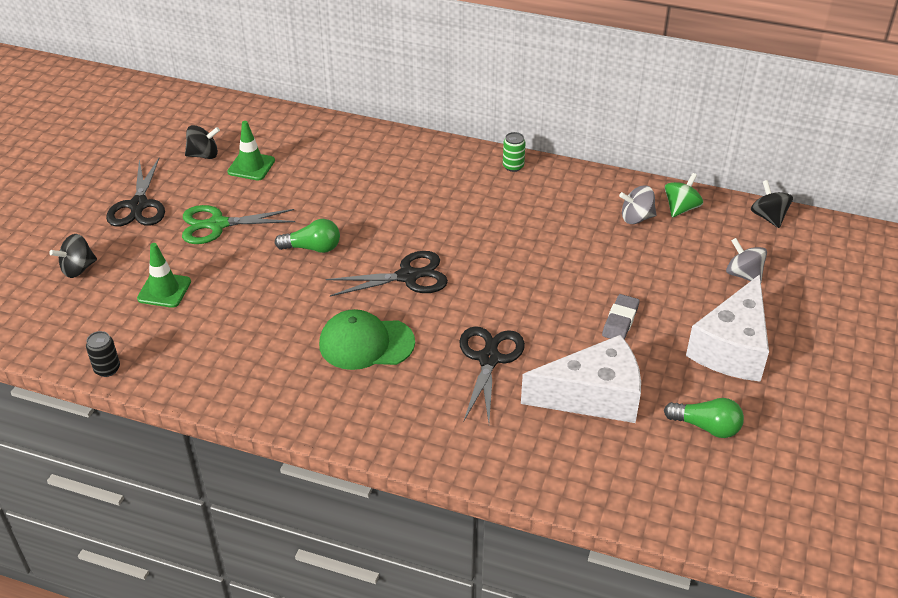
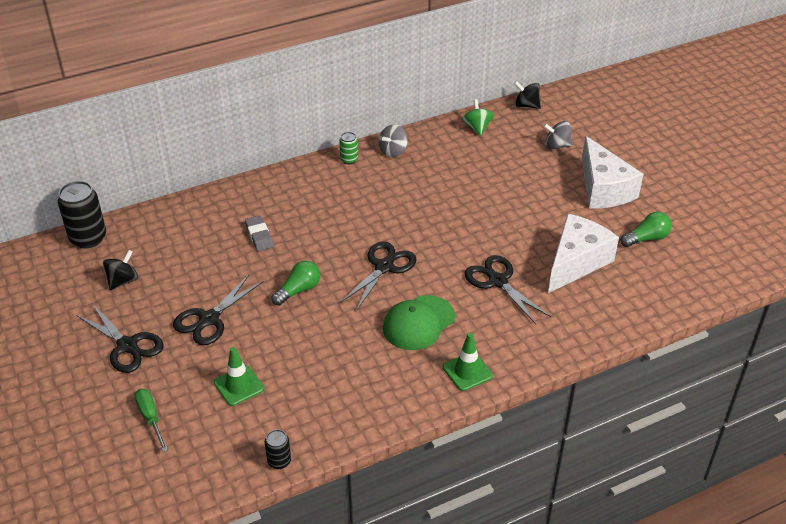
camera: 45 degrees left, 0 degrees up
(78, 269) = (150, 418): black spinning top -> green screwdriver
(218, 225) = (209, 319): green scissors -> black scissors
(227, 108) = (88, 238): none -> black can
(251, 166) = (172, 266): green traffic cone -> green traffic cone (467, 371)
(620, 321) = (533, 212): grey eraser -> grey eraser (259, 236)
(636, 218) = (461, 148): grey spinning top -> grey spinning top (393, 151)

